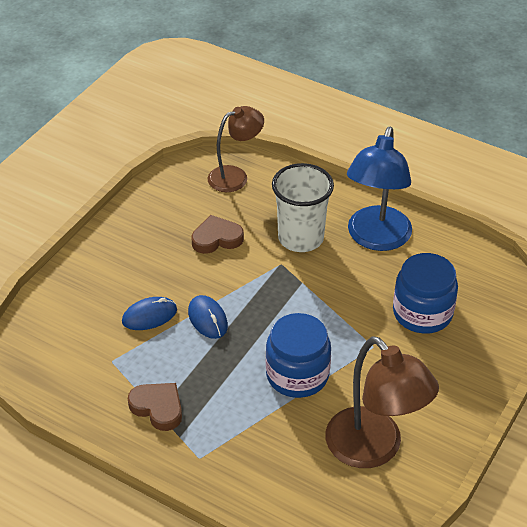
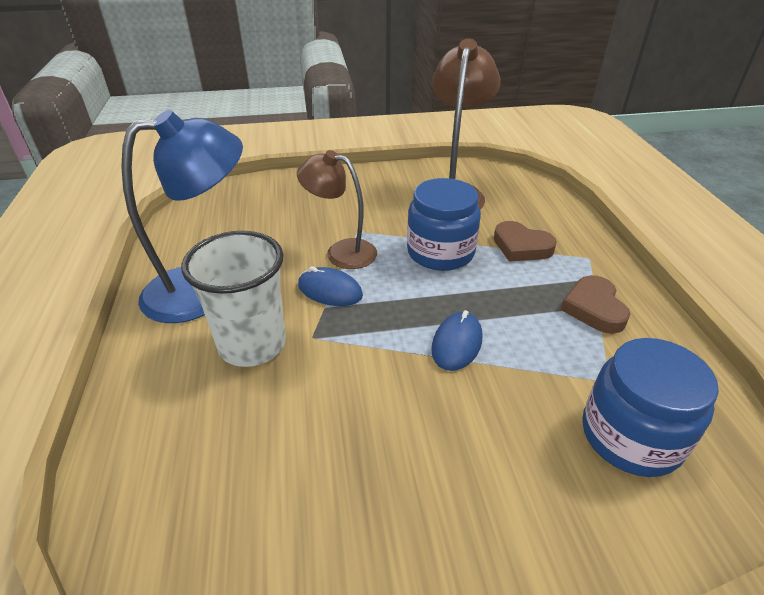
camera: 130 degrees left, 5 degrees down
(149, 316) = (516, 395): blue mouse -> blue mouse (330, 290)
(216, 238) = (324, 422): brown heart -> brown heart (521, 246)
(235, 176) = (160, 497): brown lamp -> brown lamp (341, 252)
(422, 313) = (288, 224): blue jar -> blue jar (630, 436)

